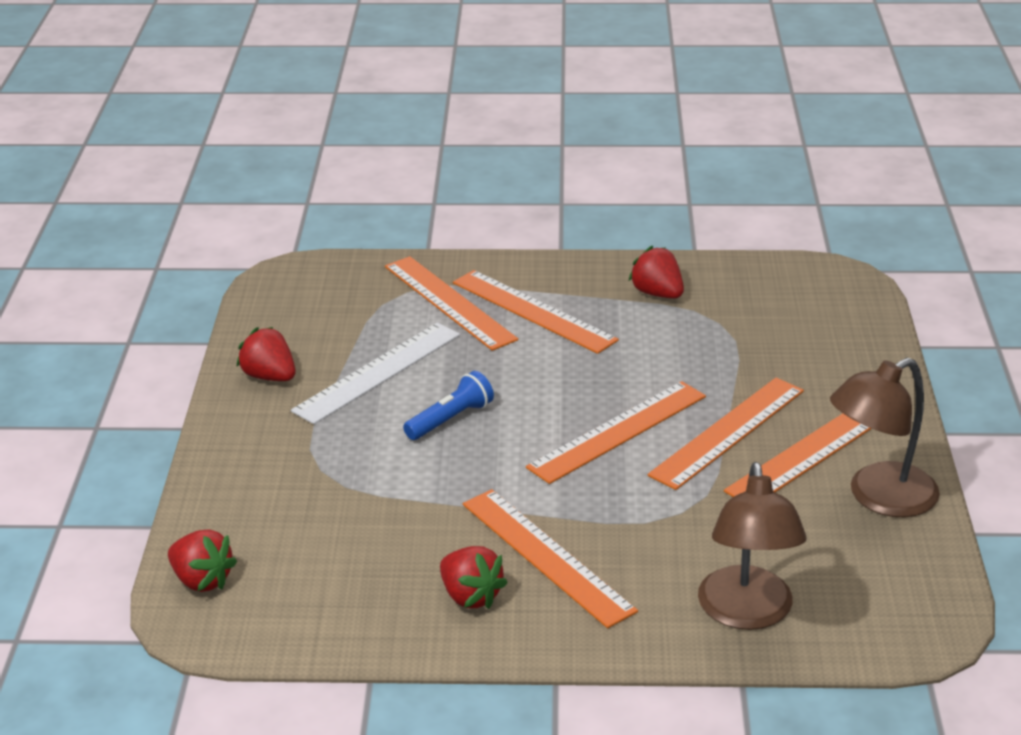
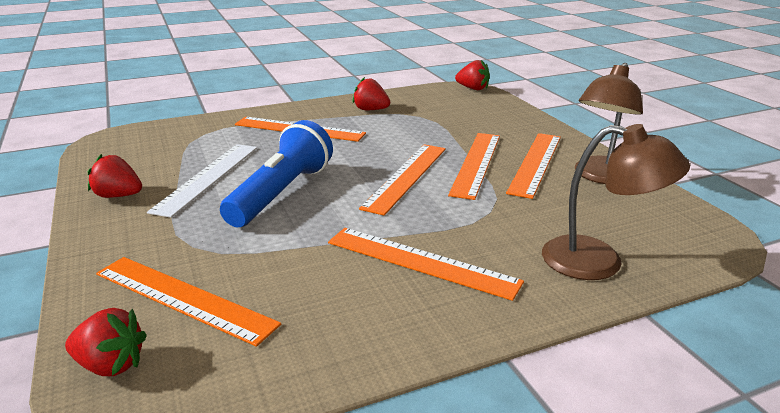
camera: 25 degrees left, 5 degrees down
(449, 302) = (238, 134): orange ruler -> orange ruler (184, 298)
(450, 419) = (281, 193): blue flashlight -> blue flashlight, size x1.89
(470, 596) = (382, 307): red strawberry -> red strawberry (473, 88)
(747, 613) = (599, 262): brown lamp -> brown lamp turned 45 degrees counterclockwise

